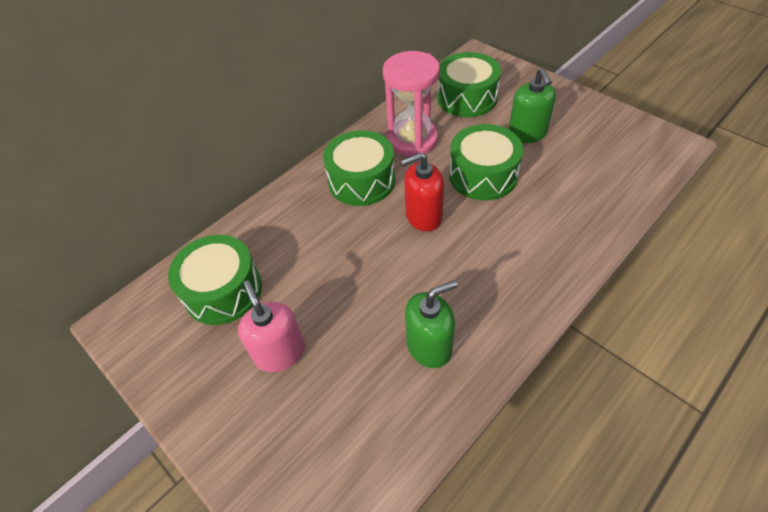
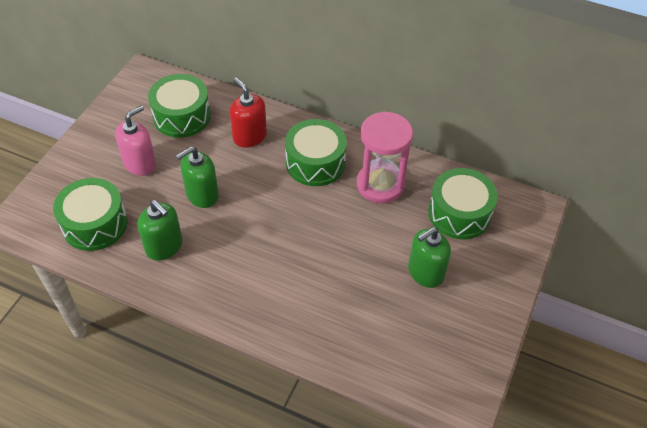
camera: 65 degrees right, 0 degrees up
(363, 291) = (202, 195): none -> green soap dispenser
(423, 216) = (289, 214): red soap dispenser -> red soap dispenser (249, 136)
(483, 175) = (353, 247): green drum -> green drum (95, 224)

